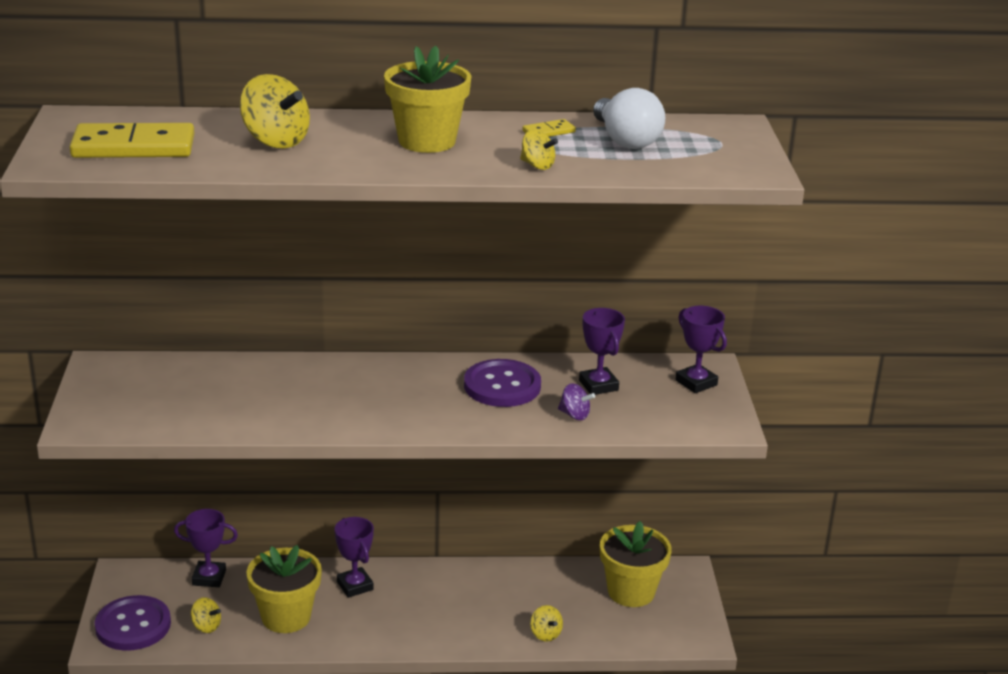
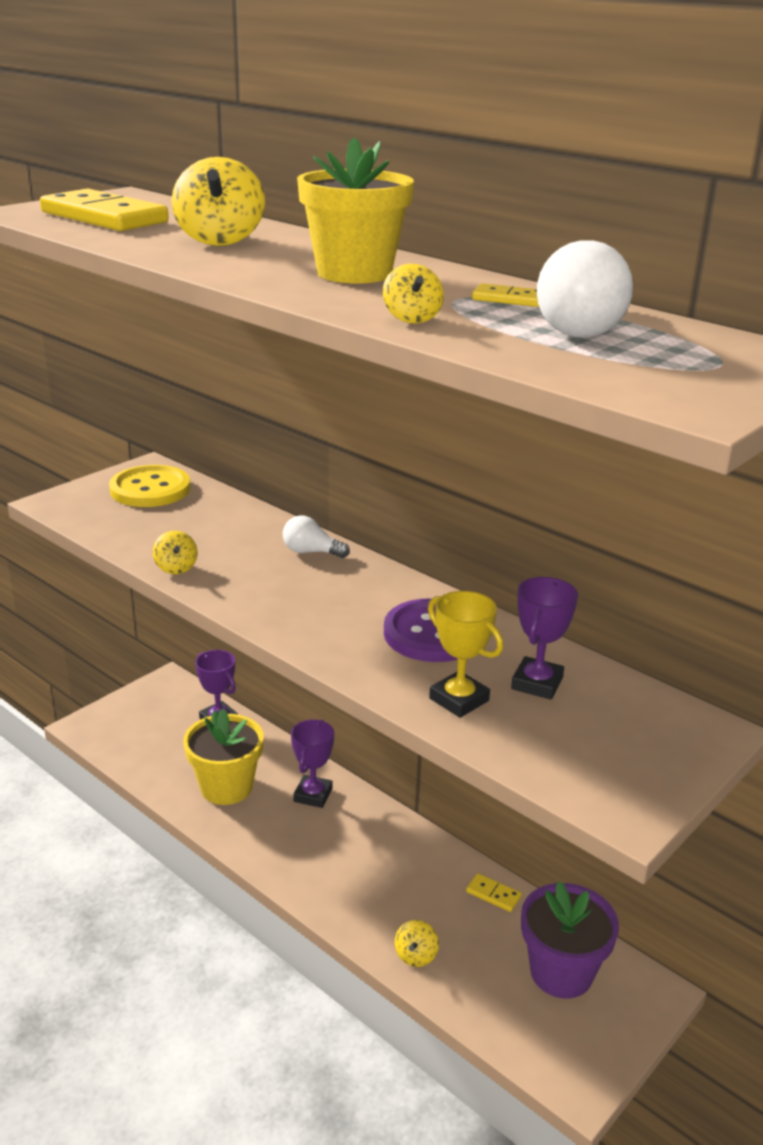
camera: 45 degrees right, 0 degrees up
(133, 625) = (120, 725): purple button -> none
(136, 381) = (150, 489): none -> yellow button
(206, 626) = (163, 757): yellow spinning top -> yellow spinning top (176, 568)
(341, 371) = (311, 552): none -> white light bulb
(545, 575) = (493, 894): none -> yellow domino
(574, 415) = (459, 699): purple spinning top -> yellow trophy
(631, 592) = (561, 972): yellow flower pot -> purple flower pot
(696, 383) = (663, 739): purple trophy -> none

